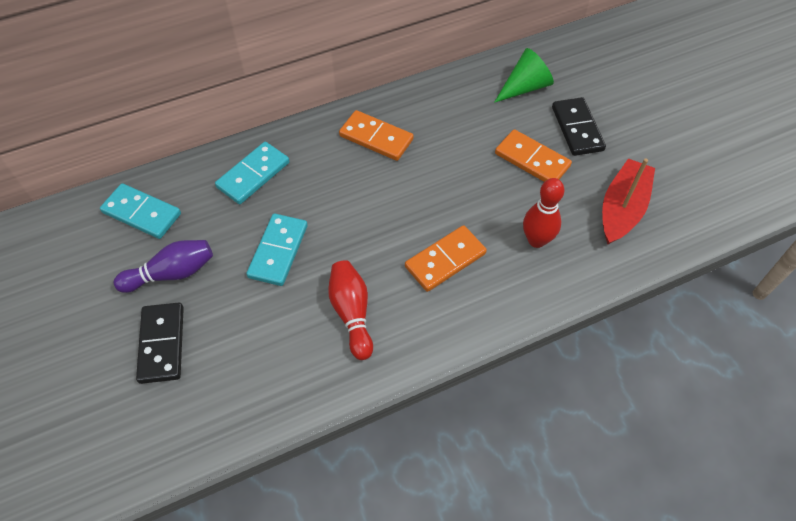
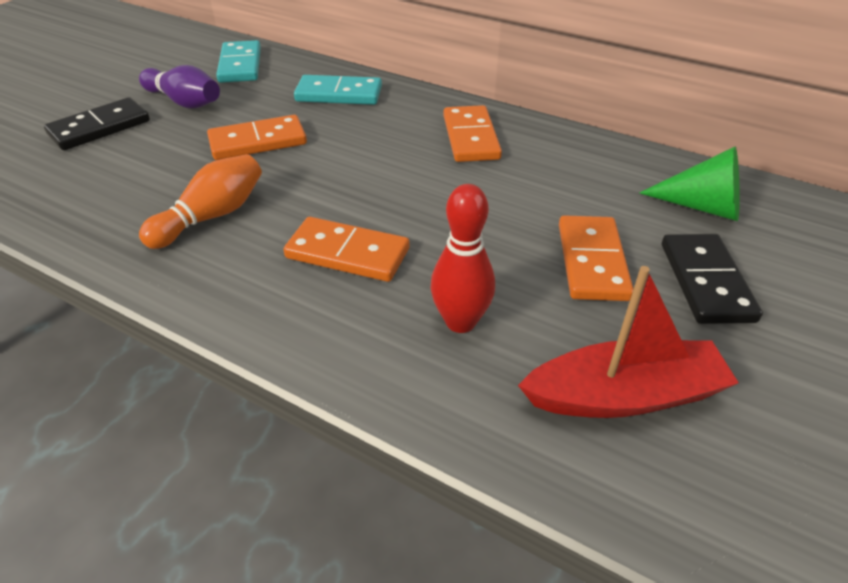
camera: 55 degrees right, 15 degrees down
(278, 251) = (258, 141): turquoise domino -> orange domino
(352, 313) = (211, 216): red bowling pin -> orange bowling pin
(577, 129) = (706, 282): black domino -> black domino turned 45 degrees counterclockwise

